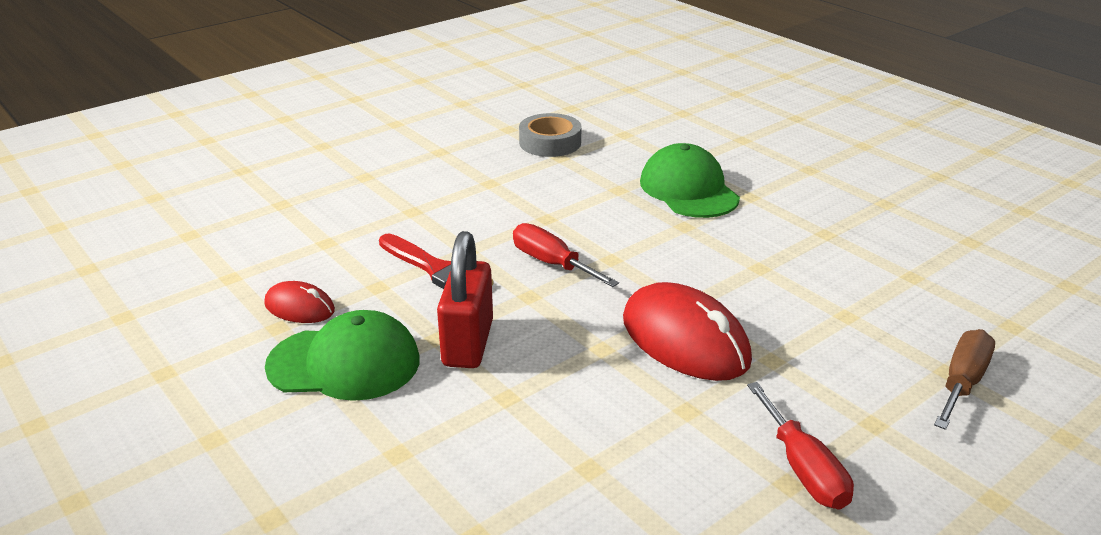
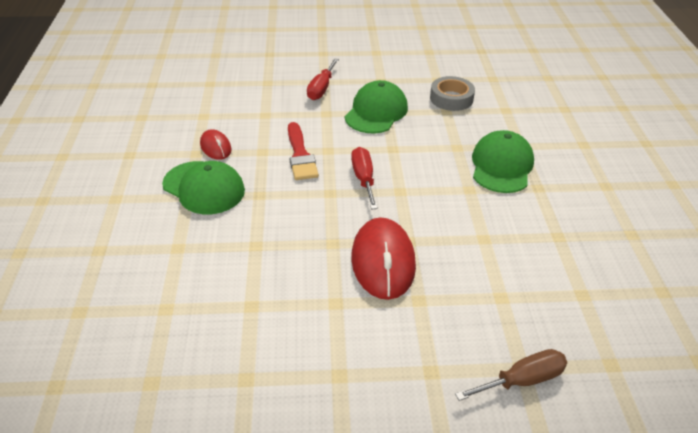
camera: 35 degrees right, 10 degrees up
(468, 343) = (270, 205): red padlock -> none
(477, 187) = (376, 112): none -> green cap
(803, 469) = (357, 372): red screwdriver -> red screwdriver (321, 89)

